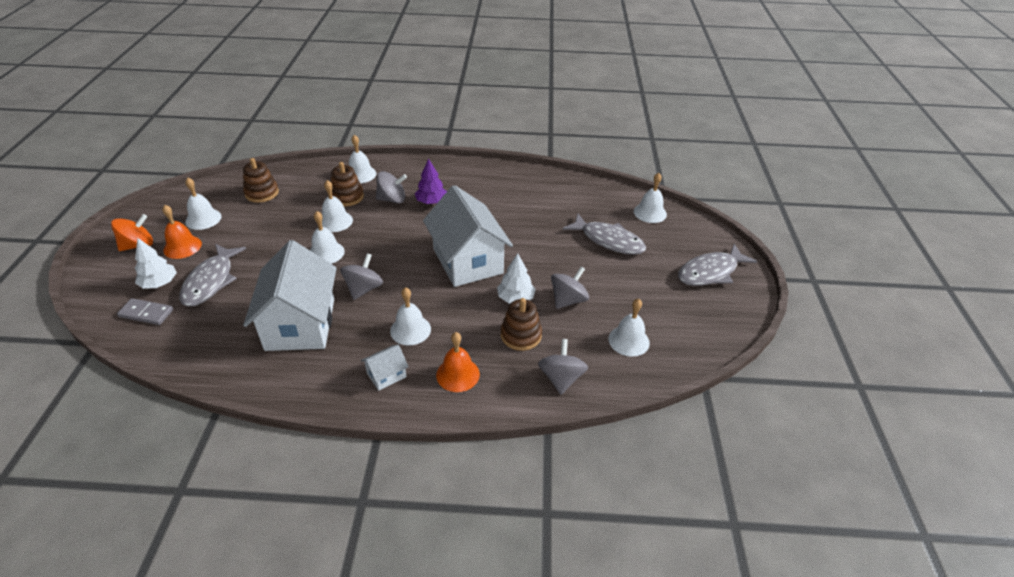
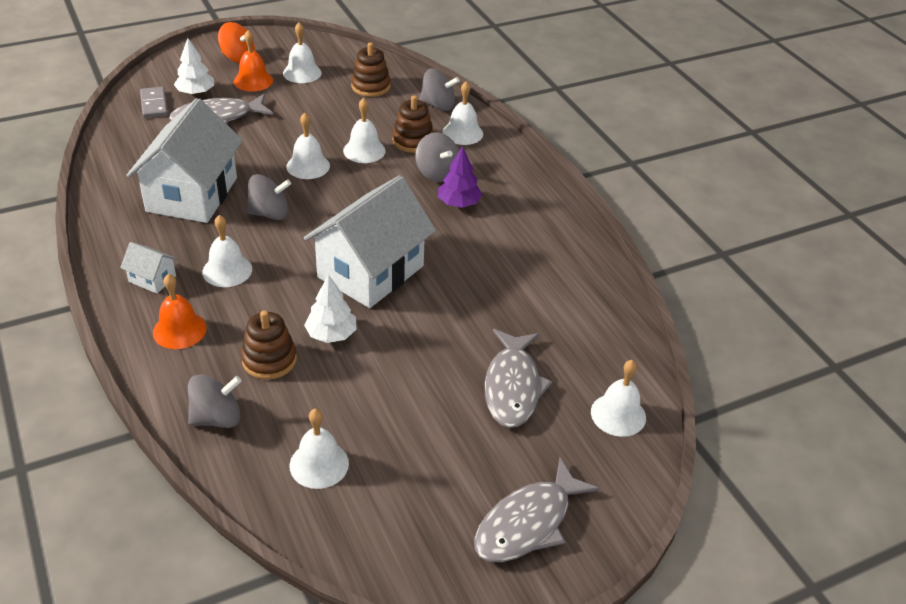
camera: 60 degrees right, 0 degrees up
(300, 324) = (192, 194): white house -> white house turned 45 degrees counterclockwise
(568, 300) = (359, 382): grey spinning top -> grey spinning top (438, 105)
(710, 272) = (528, 523): grey fish -> grey fish turned 75 degrees counterclockwise

